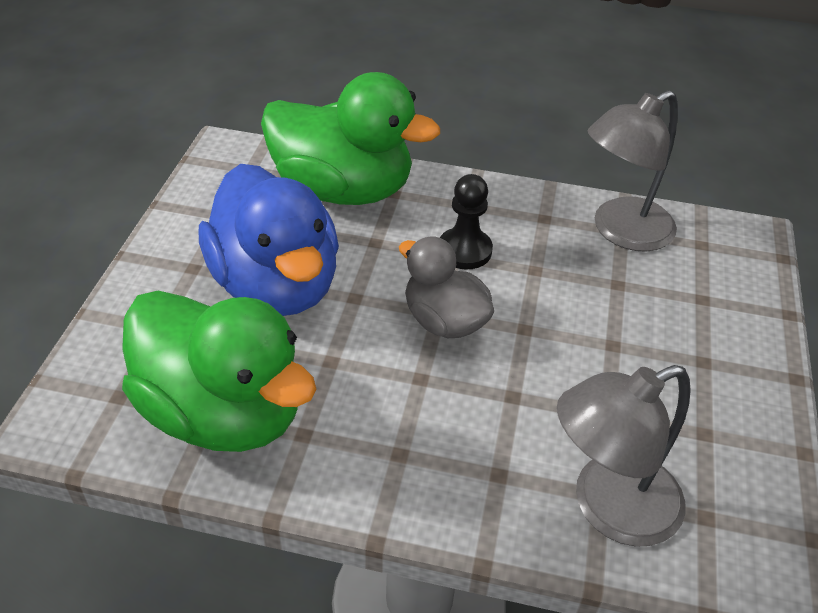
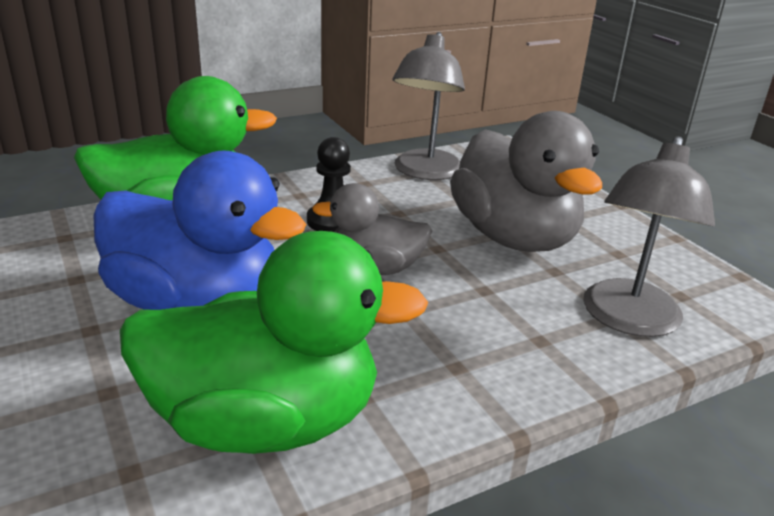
camera: 40 degrees left, 15 degrees down
(614, 356) = (514, 238): none -> grey duck

